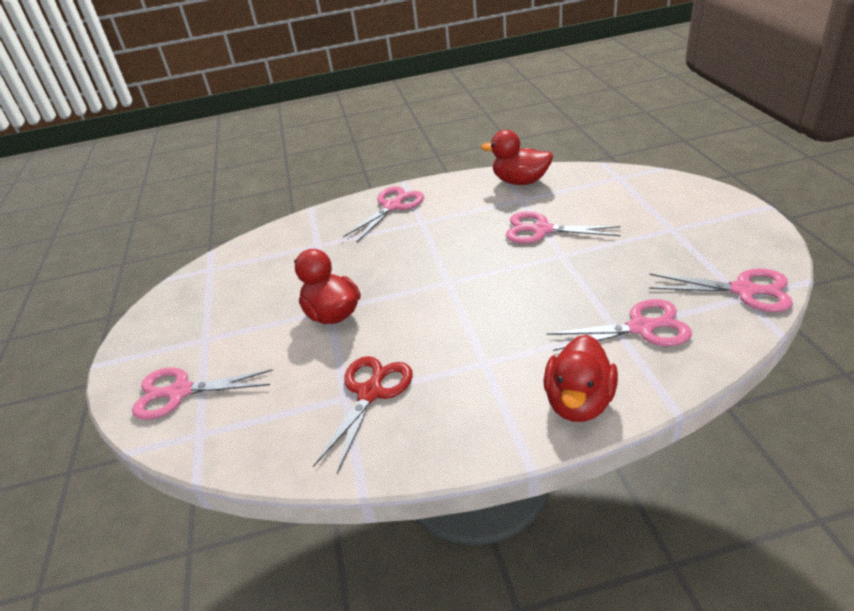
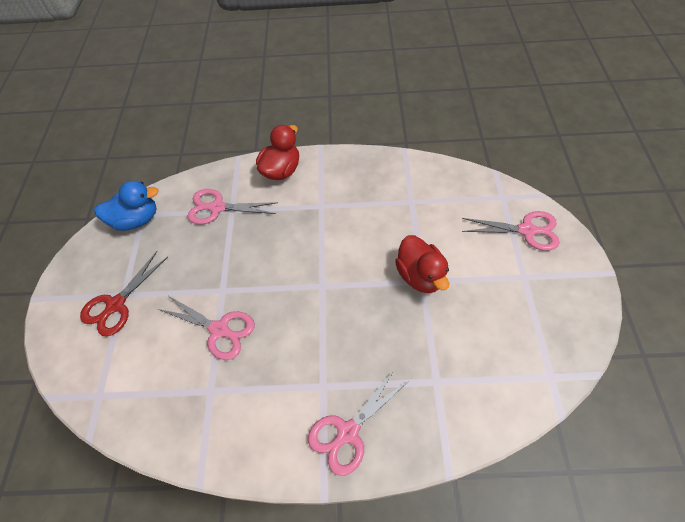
camera: 170 degrees left, 20 degrees up
(370, 392) = (395, 201): red scissors -> red scissors (116, 305)
(520, 181) = (193, 430): red duck -> none
(744, 290) = (136, 220): pink scissors -> blue duck

